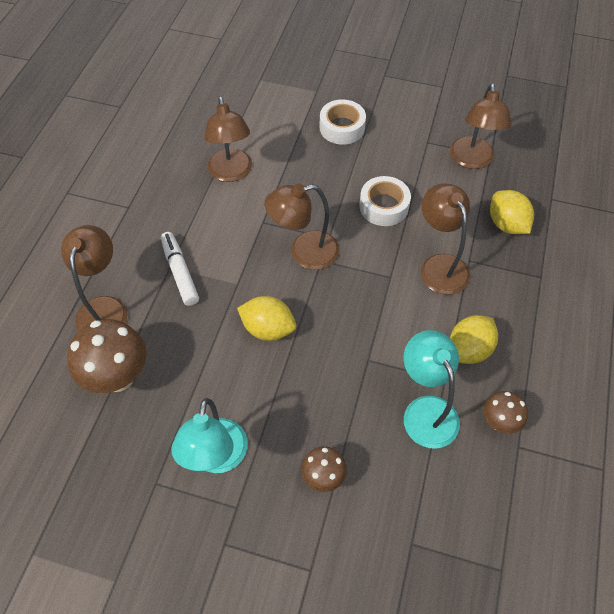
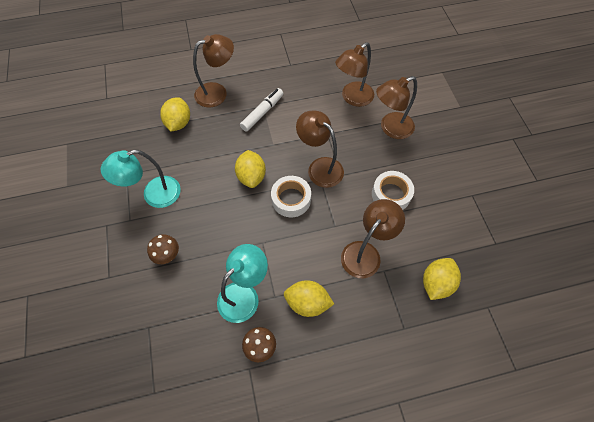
camera: 60 degrees right, 5 degrees up
(118, 377) = (179, 123): brown mushroom -> yellow lemon
(342, 128) = (440, 137): white tape -> white tape (291, 199)
(472, 160) = (479, 233): brown lamp -> brown lamp (390, 128)

